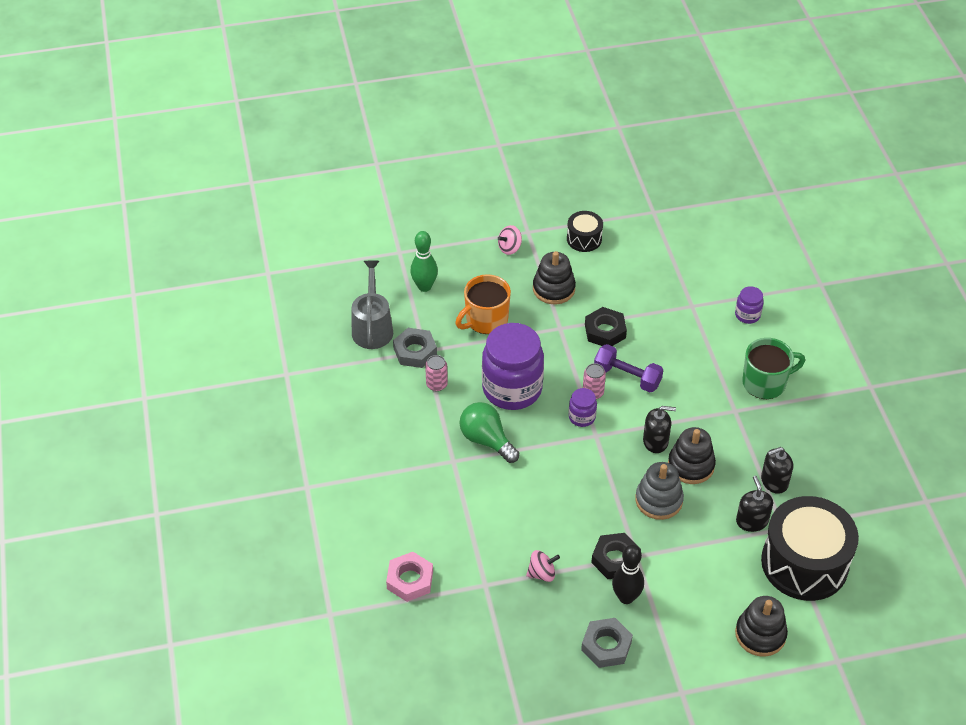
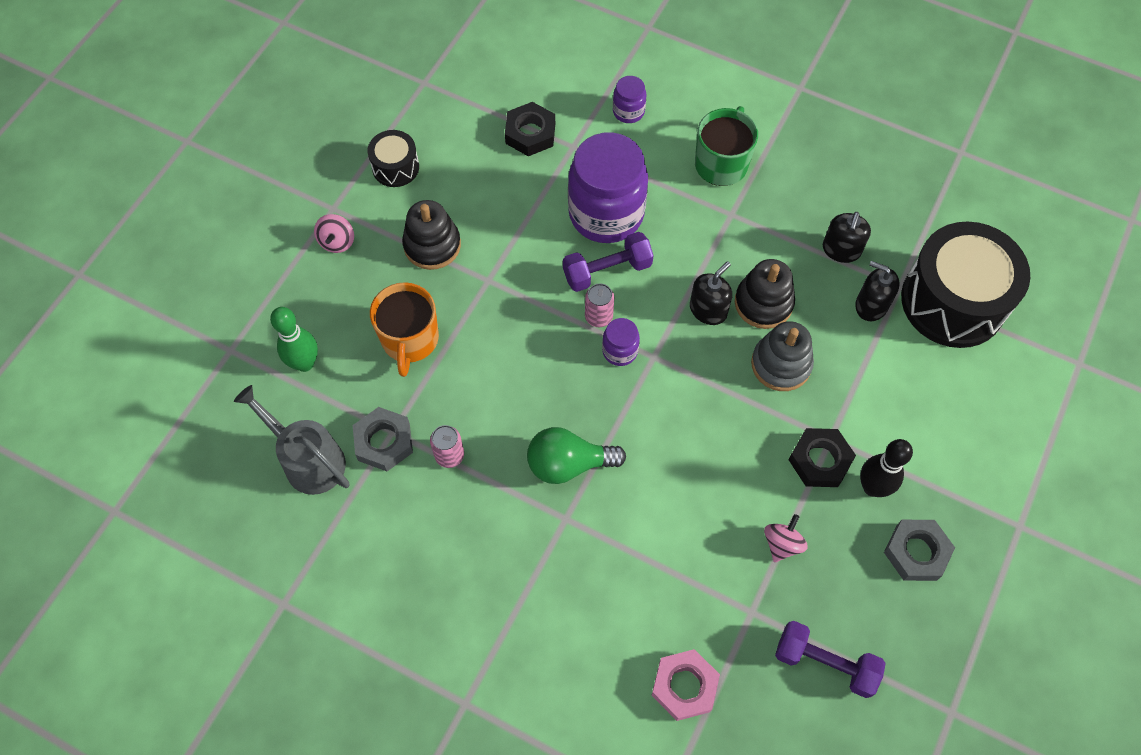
camera: 50 degrees left, 15 degrees up
(489, 640) = (825, 663): none -> purple dumbbell
(512, 389) = (524, 387): purple jar -> purple jar (606, 214)
(605, 331) = (531, 244): black nut -> black nut (530, 133)
(760, 634) = (1004, 403): black stacking toy -> none

